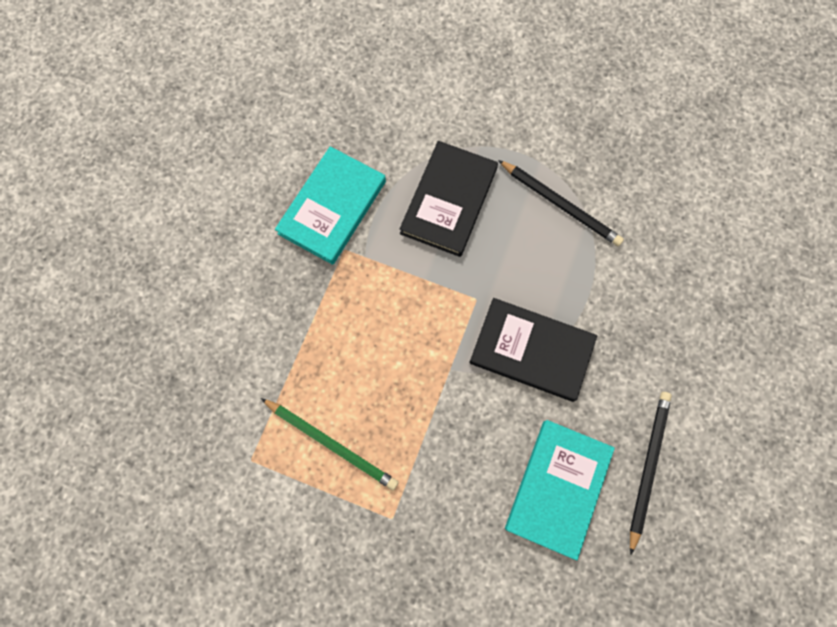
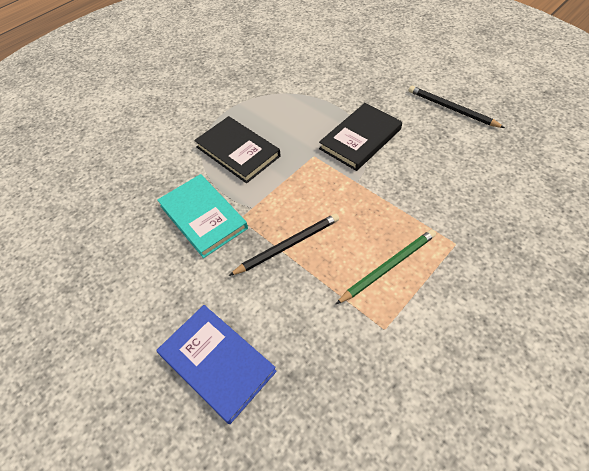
camera: 65 degrees left, 20 degrees down
(164, 303) = (217, 363): none -> blue book
(557, 488) = (454, 150): turquoise book -> none
(560, 204) = (272, 101): black pencil -> black pencil (288, 245)

